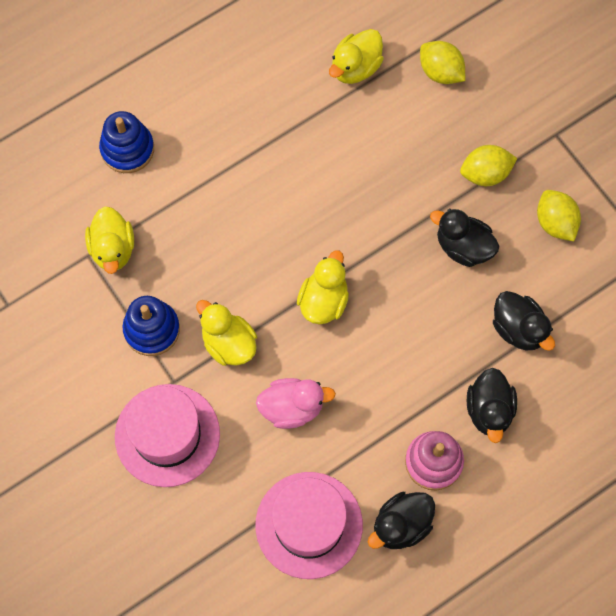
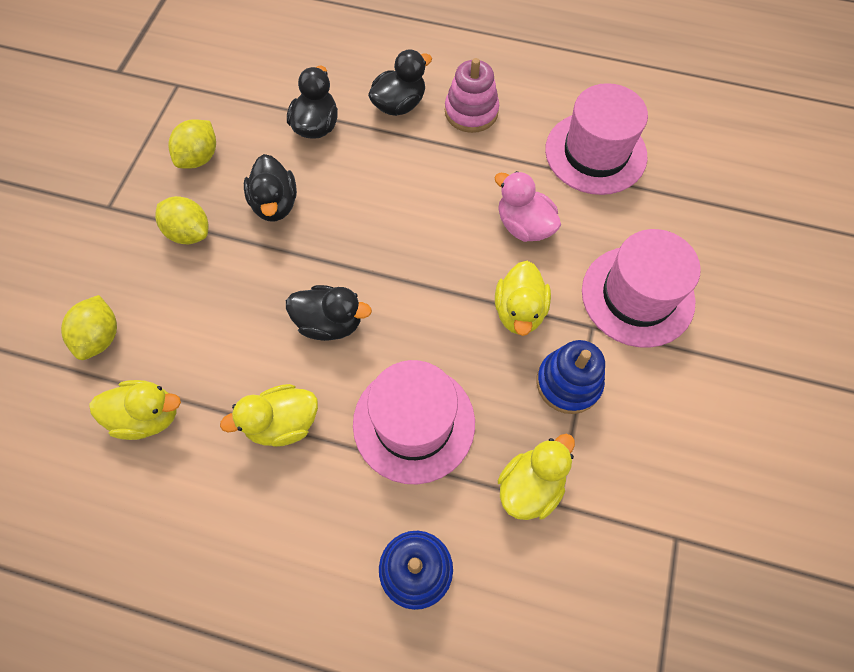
camera: 130 degrees left, 5 degrees down
(213, 214) = (414, 423): none -> pink hat
(323, 301) = (414, 269): yellow duck -> yellow duck (283, 423)
(401, 525) = (535, 101): black duck -> black duck (330, 323)

